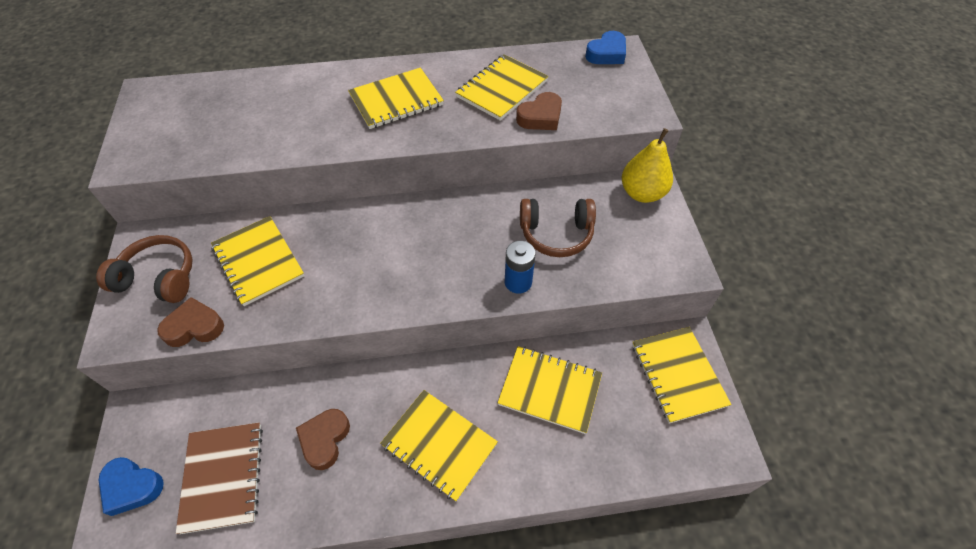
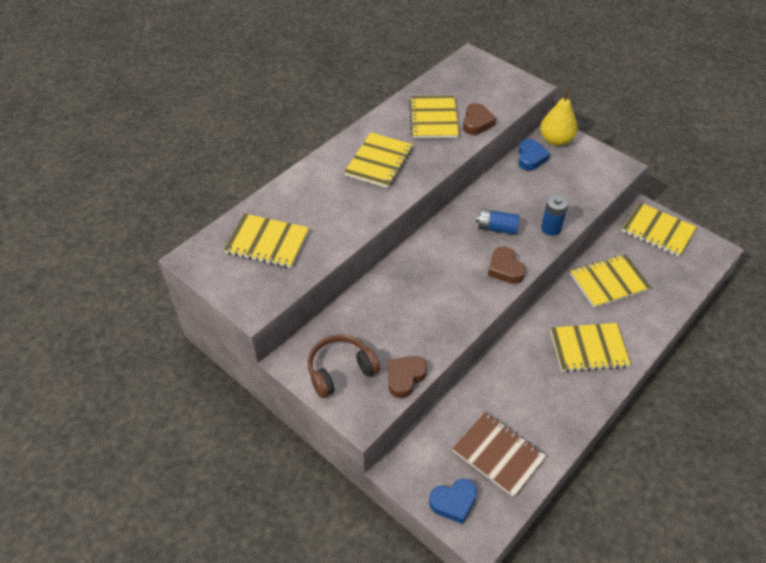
camera: 40 degrees left, 5 degrees down
(258, 262) = (391, 318): yellow notebook -> yellow notebook (267, 242)
(325, 439) = (528, 393): brown heart -> brown heart (505, 269)
(462, 244) = (497, 228): none -> blue battery
(556, 234) = (539, 190): brown headphones -> none
(607, 53) = (465, 64): blue heart -> blue heart (531, 158)

